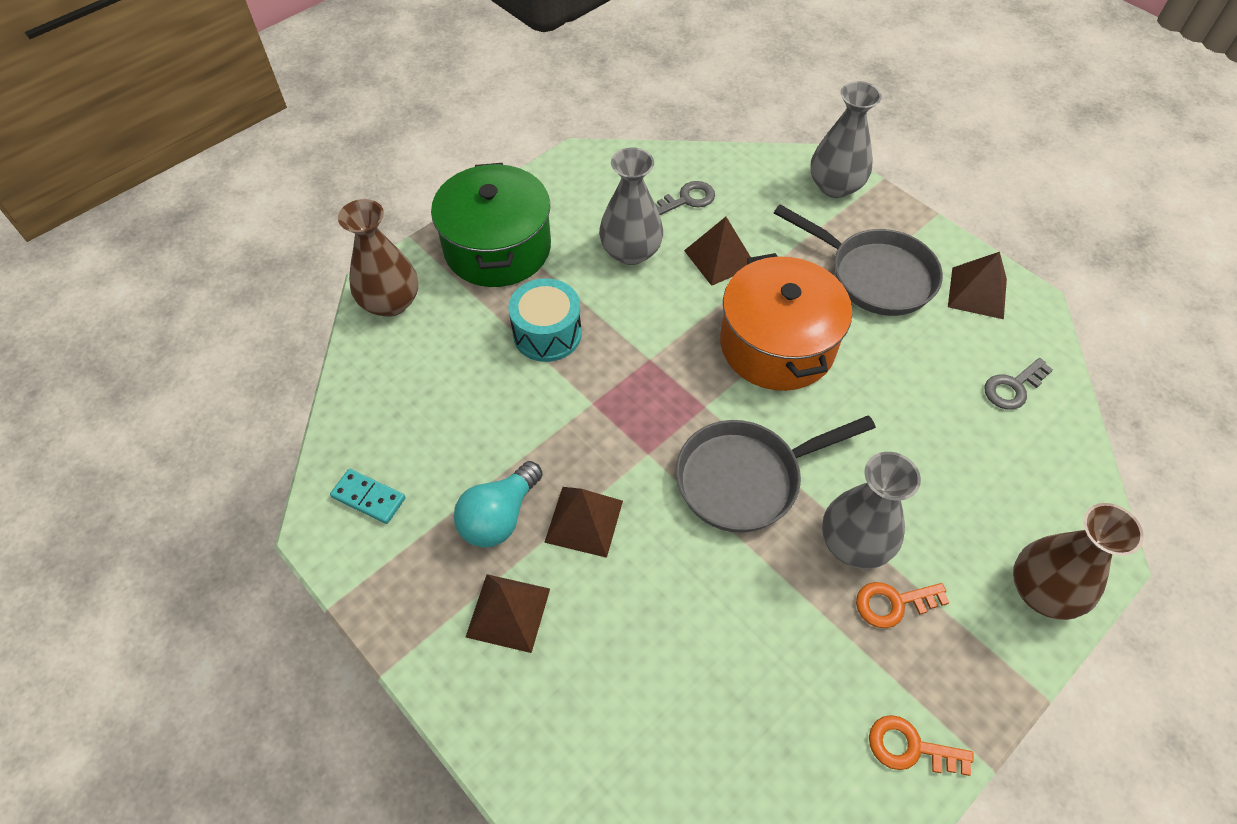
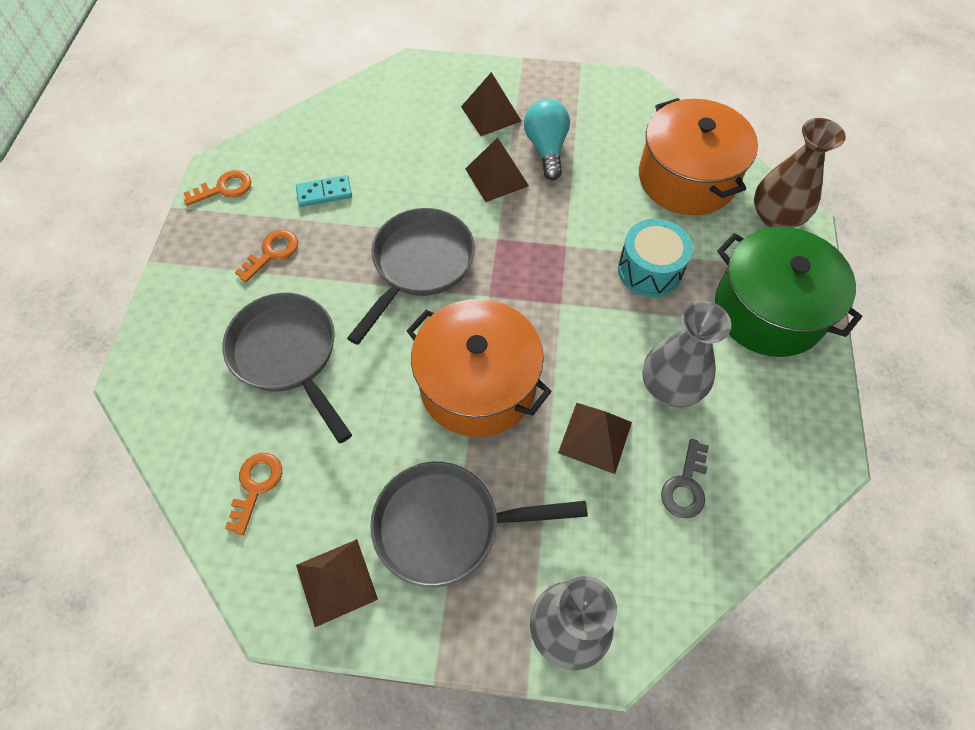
camera: 140 degrees right, 5 degrees up
(368, 498) = (627, 111): turquoise domino -> turquoise domino (324, 193)
(412, 385) = (687, 178): none -> orange pot
(854, 543) = (318, 272): grey vase -> none
(932, 477) = (288, 355): none -> grey pan
(1013, 387) = (256, 486): grey key -> orange key
(1042, 591) = (172, 323): brown vase -> none

